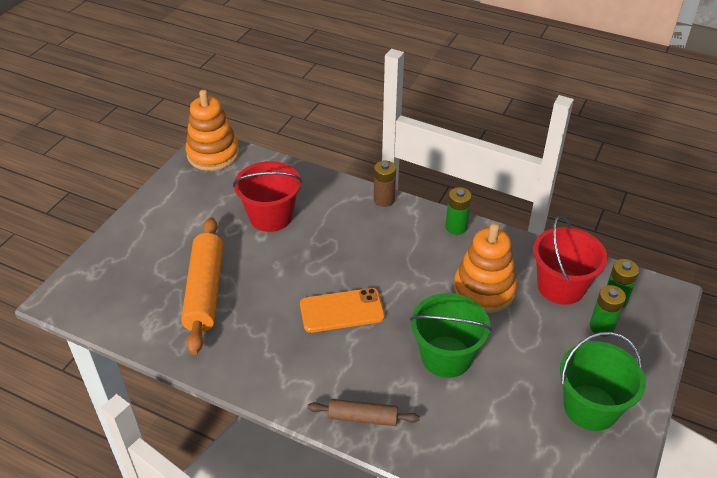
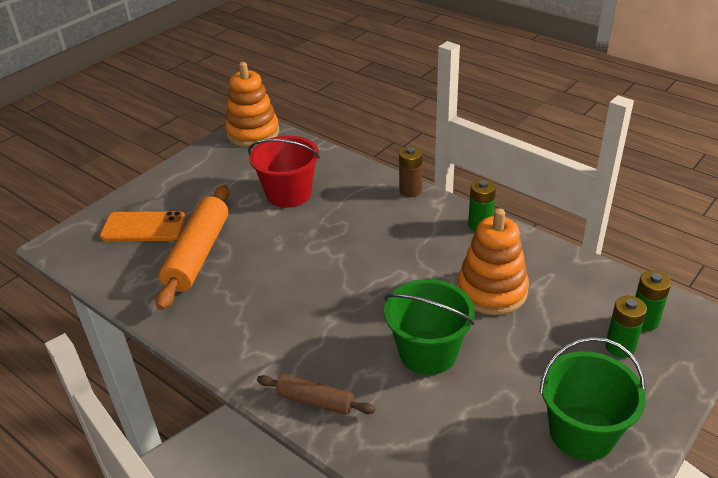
camera: 15 degrees right, 5 degrees down
(342, 311) = (330, 291): orange phone -> orange phone (143, 227)
(561, 286) = (582, 298): red bucket -> none

